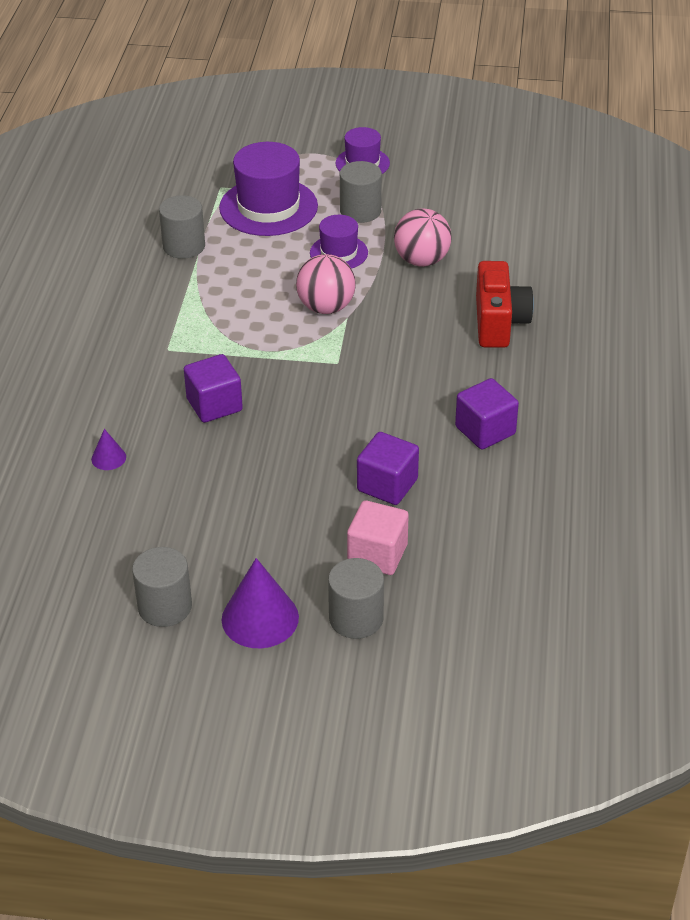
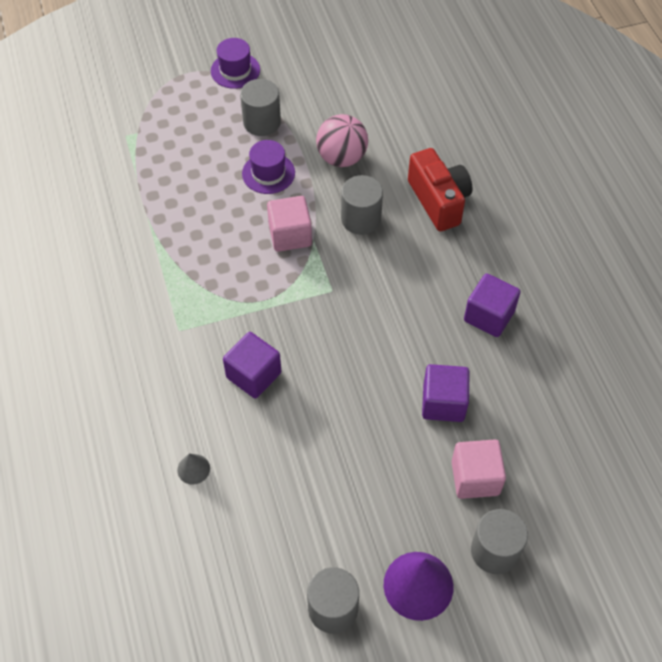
camera: 25 degrees left, 15 degrees up
(108, 458) = (193, 469): purple cone -> grey cone
(184, 246) = (129, 212): grey cylinder -> grey cylinder (361, 219)
(268, 207) = (180, 144): purple hat -> none
(326, 307) = (290, 235): pink ball -> pink cube

